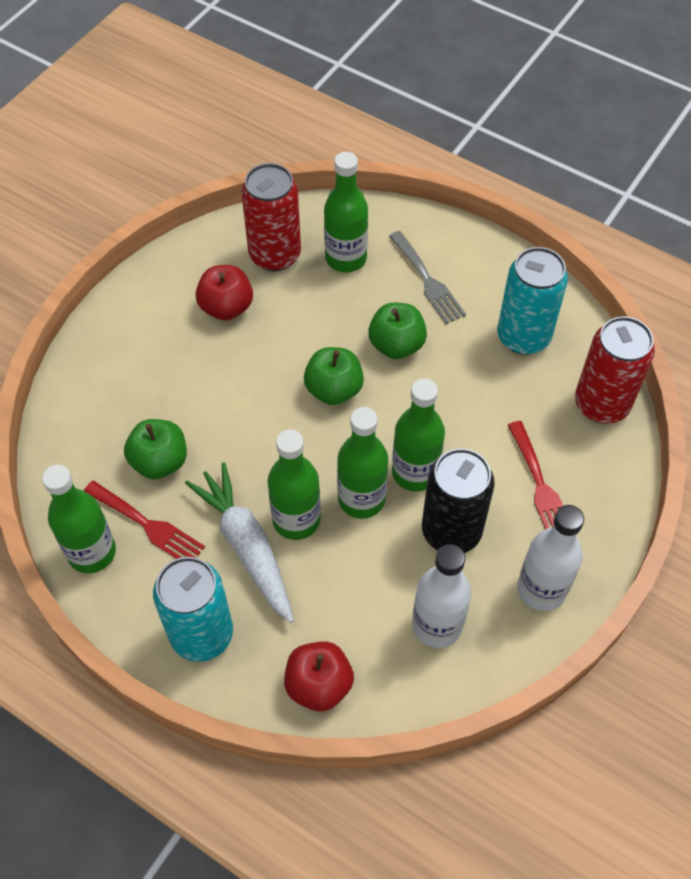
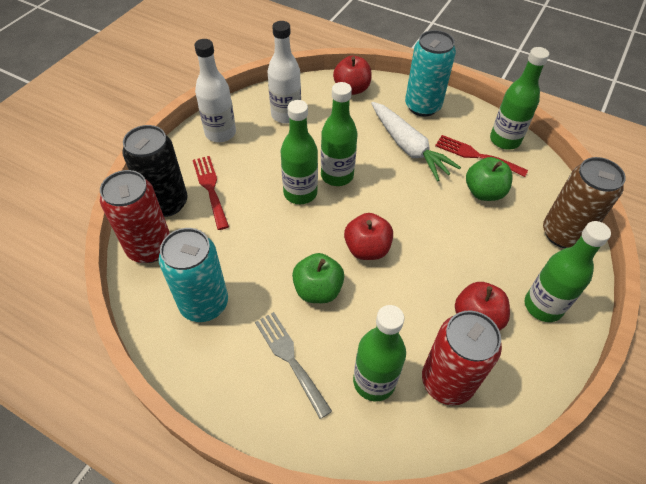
camera: 175 degrees right, 5 degrees down
(82, 397) = (563, 234): none -> brown can
(296, 520) = (379, 162): green bottle -> green bottle (543, 306)
(334, 389) = (367, 249): green apple -> red apple
(451, 531) = (275, 160): black can -> black can (167, 203)

